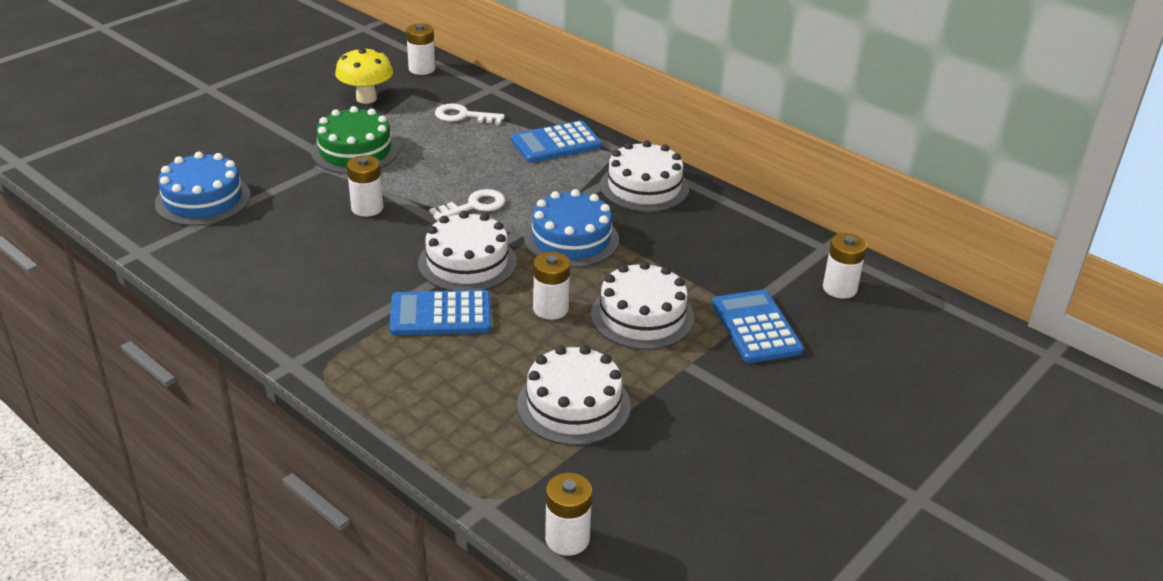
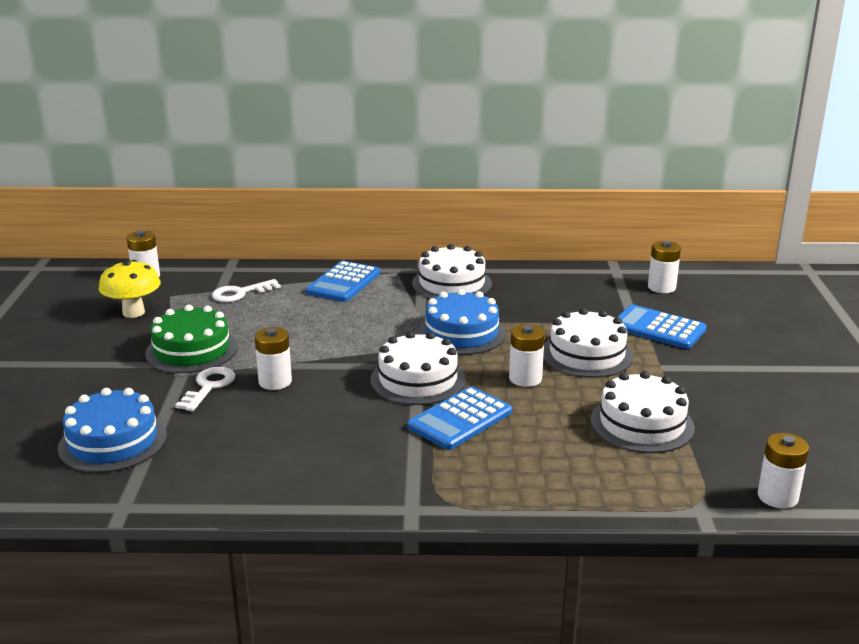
camera: 40 degrees left, 10 degrees down
(474, 206) = (356, 344): white key -> white key (209, 387)

